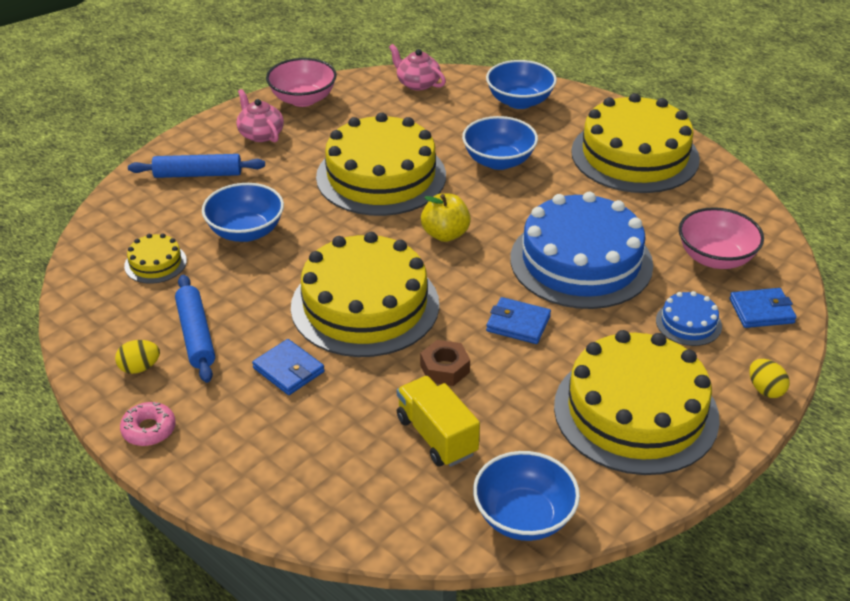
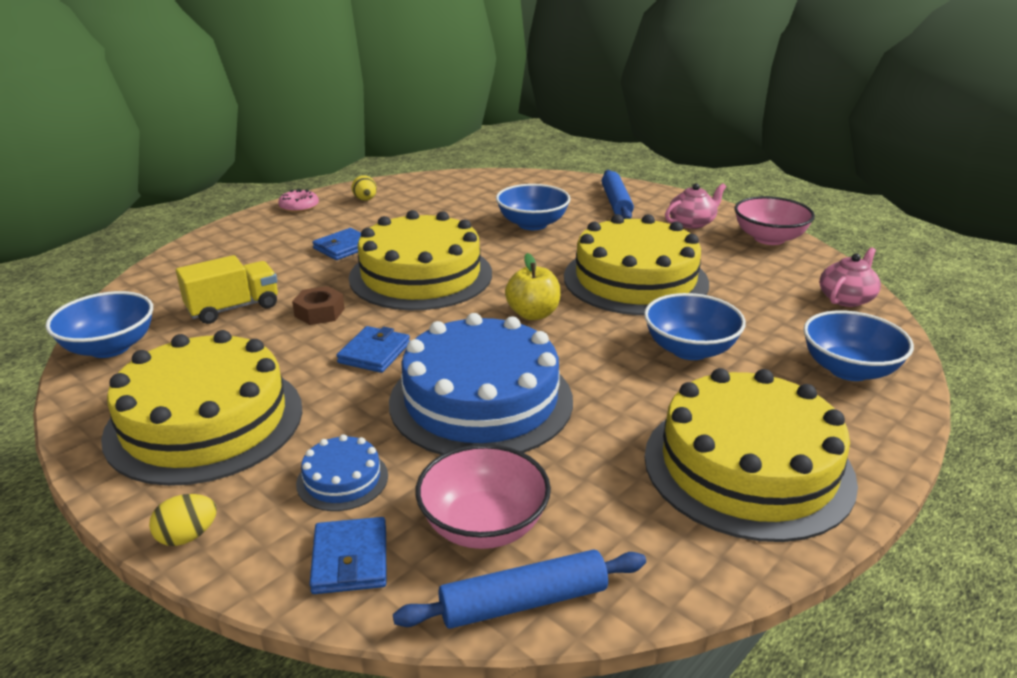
camera: 90 degrees right, 10 degrees down
(155, 263) = (488, 196): yellow cake -> none
(196, 335) = (397, 214): blue rolling pin -> blue rolling pin (524, 602)

